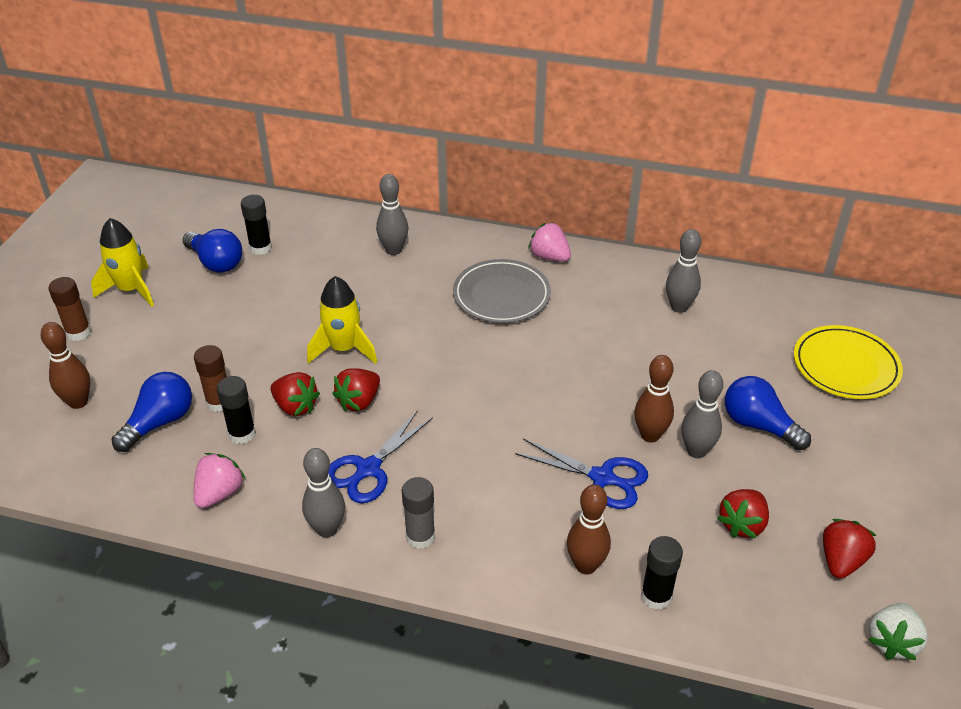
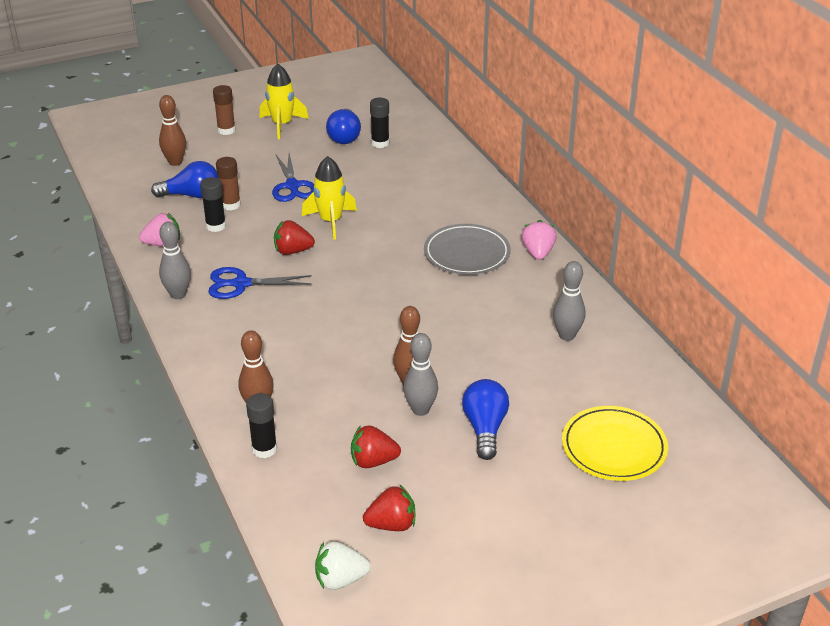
camera: 50 degrees right, 5 degrees down
(295, 406) = (260, 231): red strawberry -> none
(393, 250) = (450, 189): grey bowling pin -> none
(420, 537) = (210, 331): grey glue stick -> none
(602, 478) = (343, 379): blue scissors -> blue scissors (292, 186)

